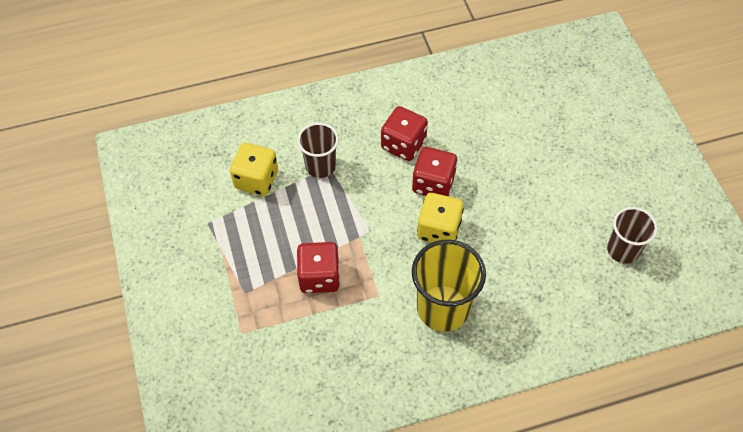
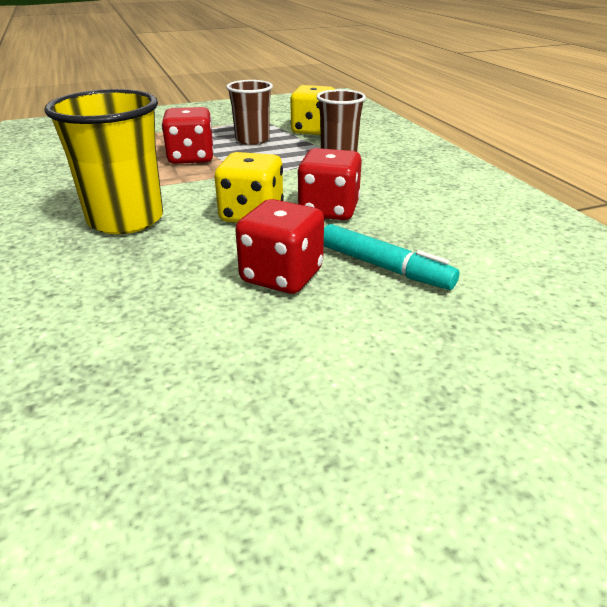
camera: 85 degrees right, 25 degrees down
(403, 144) = (389, 191): red dice -> red dice (282, 276)
(509, 164) = (384, 267): none -> turquoise marker
(623, 250) = (195, 404): brown cup -> brown cup (252, 140)

